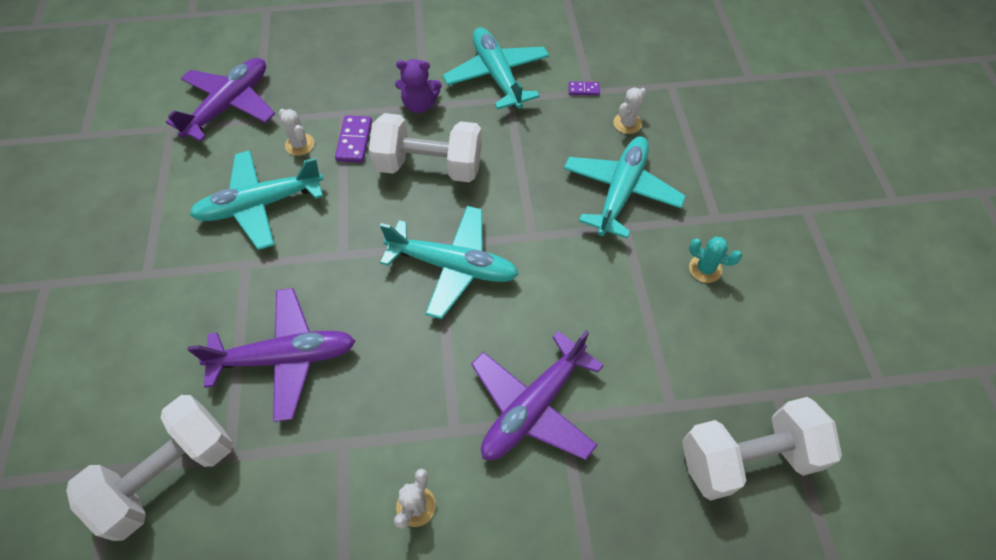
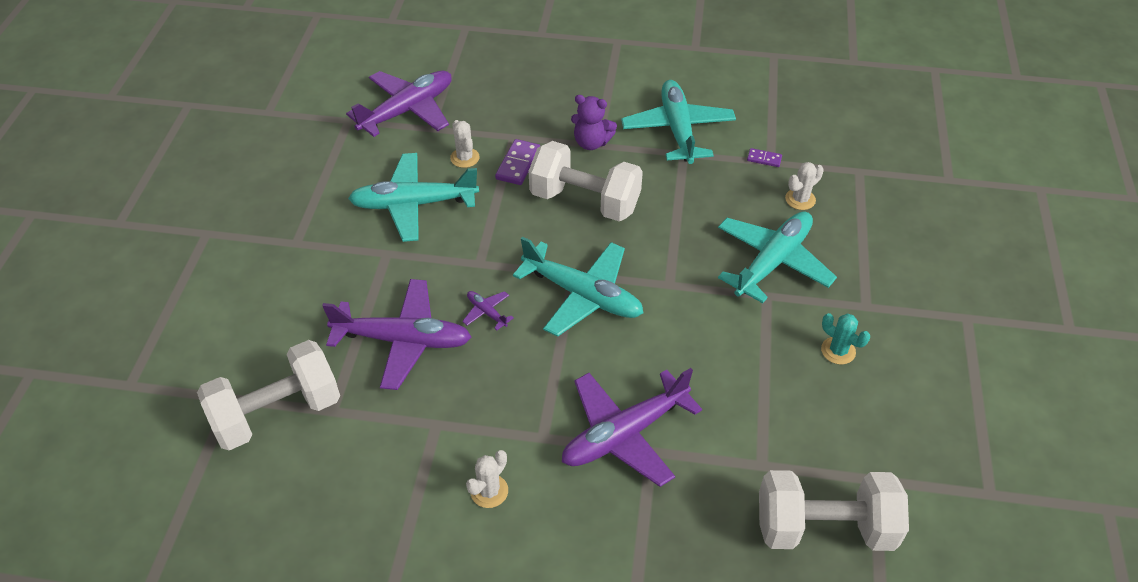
camera: 15 degrees right, 10 degrees down
(363, 306) = (486, 312): none -> purple plane

